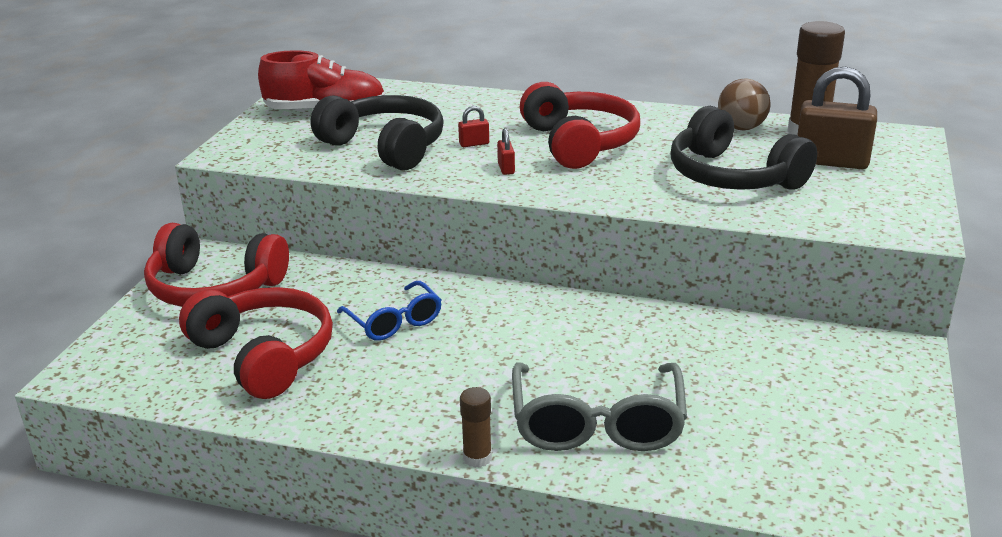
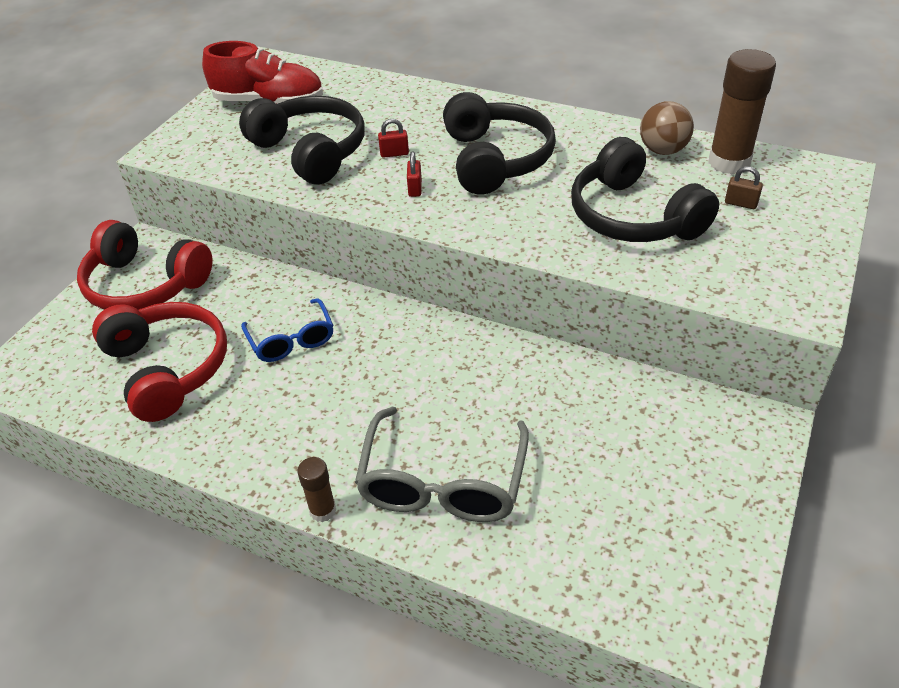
camera: 10 degrees right, 15 degrees up
(579, 143) = (495, 159): red headphones -> black headphones
(831, 162) = (740, 203): brown padlock -> brown padlock, size x0.43

